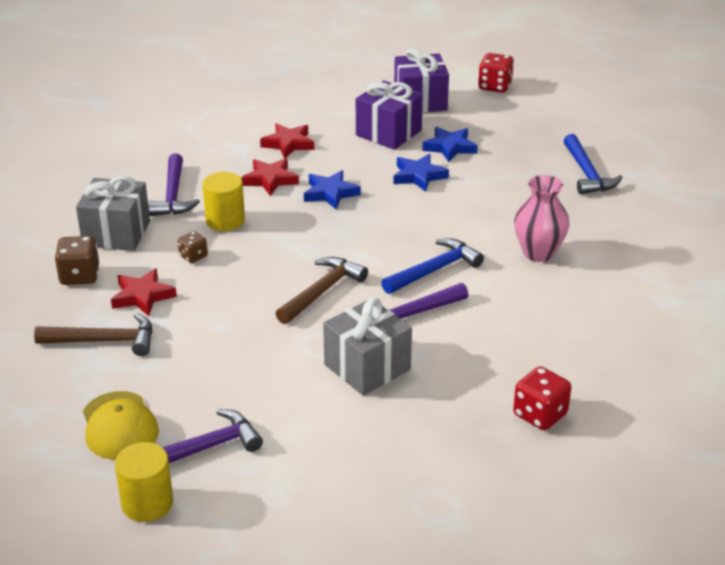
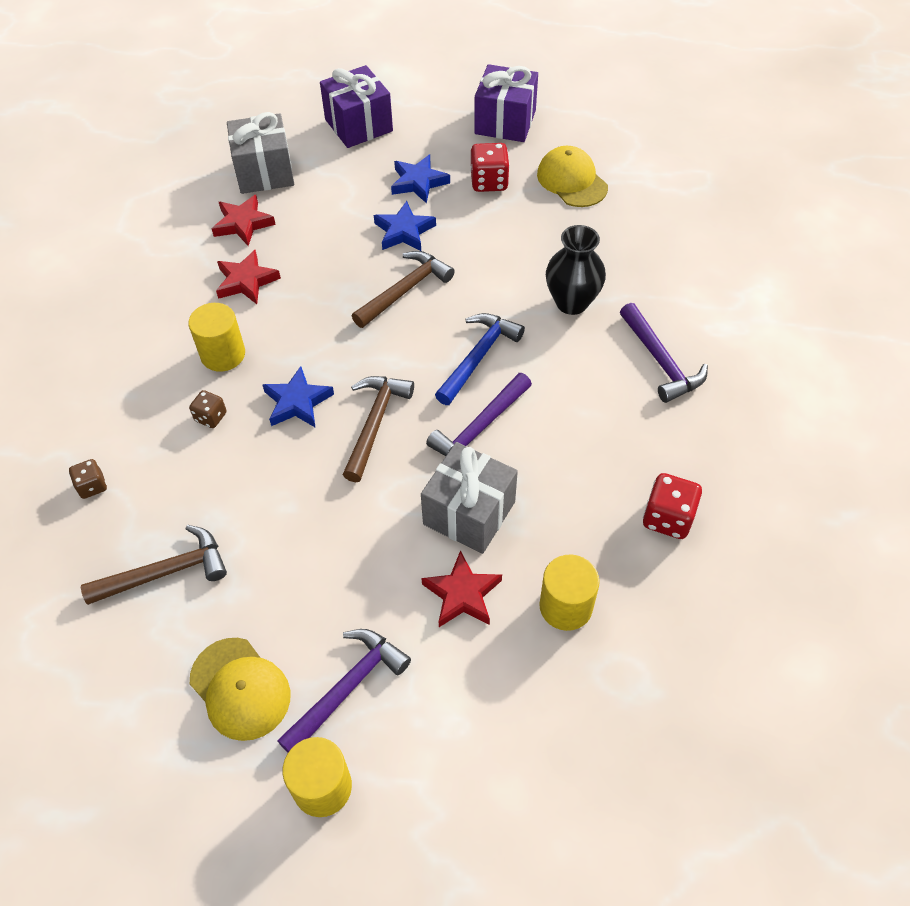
camera: 20 degrees left, 20 degrees up
(79, 276) = (92, 486): brown dice -> brown dice, size x0.61
(116, 233) = (106, 410): grey gift -> grey gift (264, 172)
(142, 296) = (179, 493): red star -> red star (462, 594)
(173, 195) = (146, 334): purple hammer -> purple hammer (660, 361)
(330, 193) = (321, 282): blue star -> blue star (297, 402)
(388, 133) = (345, 179): purple gift -> purple gift (505, 122)
(397, 214) = (405, 290): none -> brown hammer
(414, 448) = (565, 606): none -> yellow cylinder
(495, 86) = (427, 85): red dice -> red dice (489, 182)
(538, 253) = (571, 302): pink vase -> black vase
(587, 173) = (572, 180): blue hammer -> yellow cap

